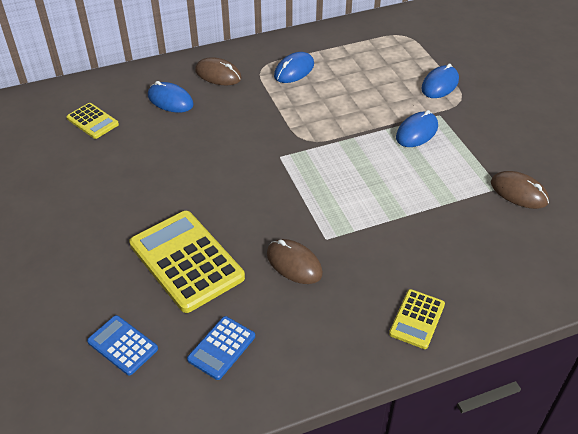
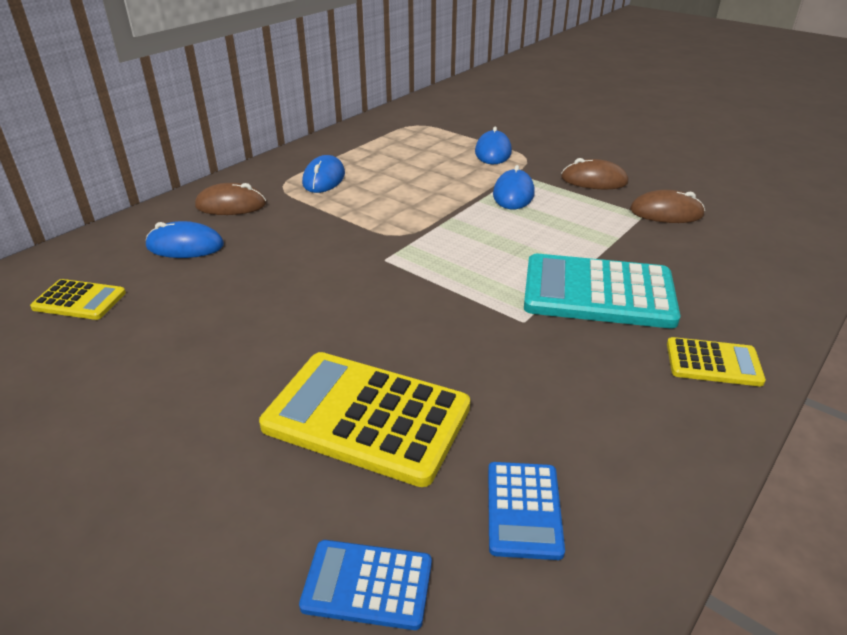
camera: 30 degrees left, 10 degrees down
(294, 264) = (514, 362): brown mouse -> brown mouse (594, 180)
(395, 238) = (598, 292): none -> turquoise calculator
(417, 319) = (713, 363): yellow calculator -> yellow calculator turned 75 degrees counterclockwise

